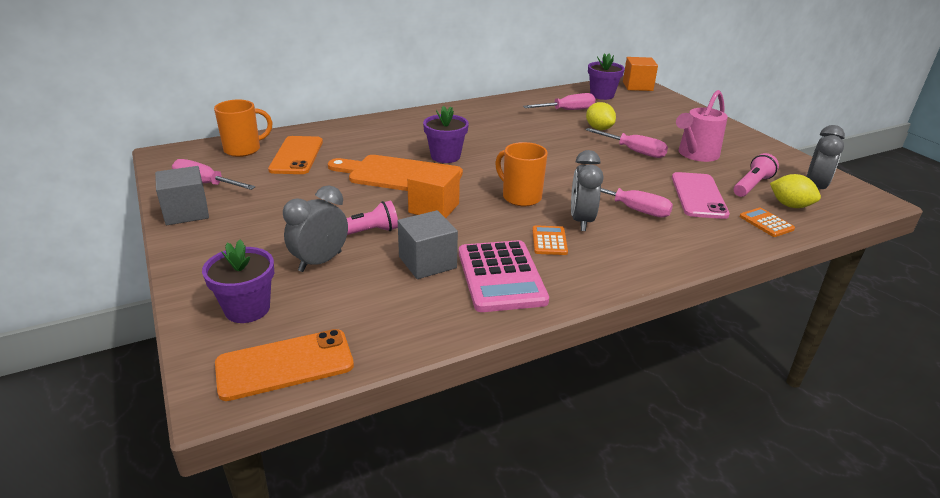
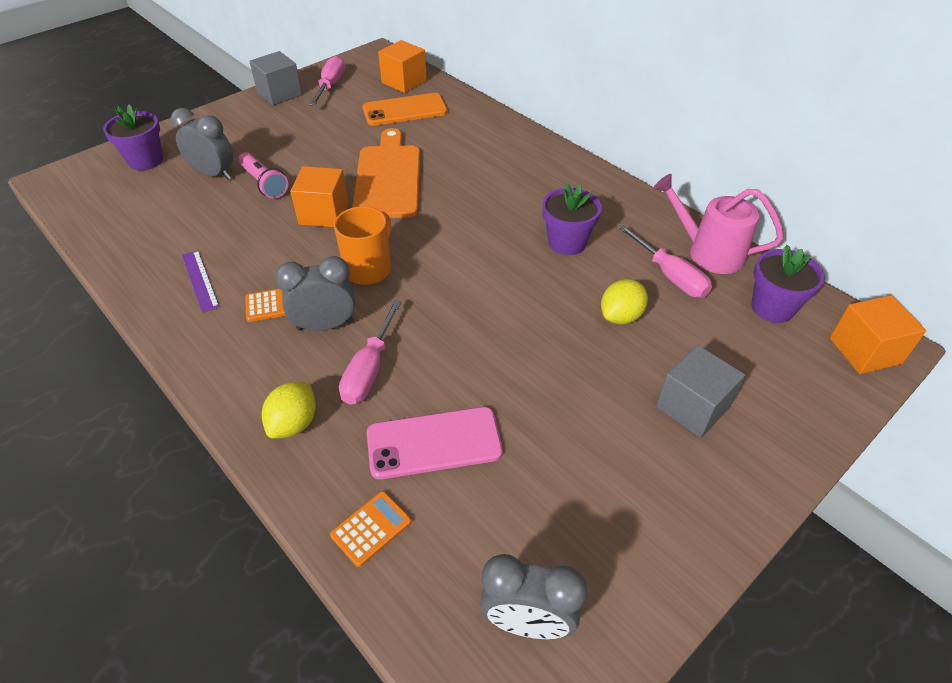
camera: 75 degrees right, 15 degrees up
(244, 149) = (404, 82): orange mug -> orange cube
(285, 365) = (78, 195): orange phone -> none
(427, 262) = (220, 230): grey cube -> grey cube (692, 407)
(445, 156) = (449, 197): purple flower pot -> purple flower pot (567, 243)
(501, 277) = (200, 280): pink calculator -> purple ruler
(634, 151) = (557, 362): pink screwdriver -> none
(695, 155) = (586, 440): pink watering can -> pink watering can (707, 252)
(752, 185) = (499, 518): pink flashlight -> none
(790, 205) = (443, 571): yellow lemon -> yellow lemon (294, 423)

